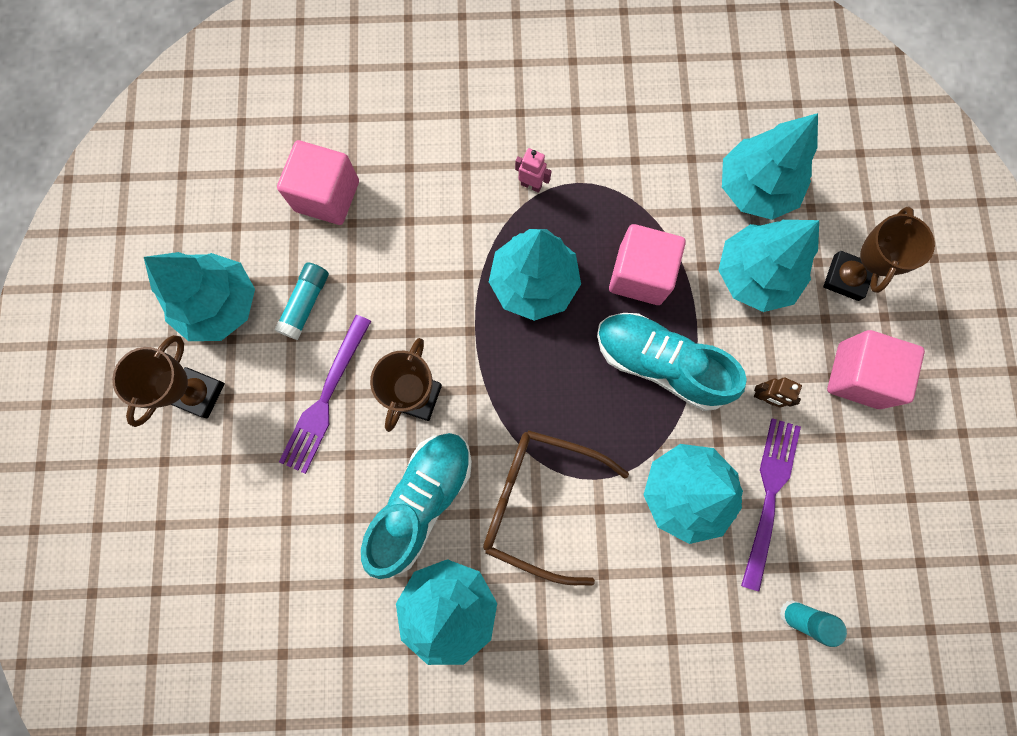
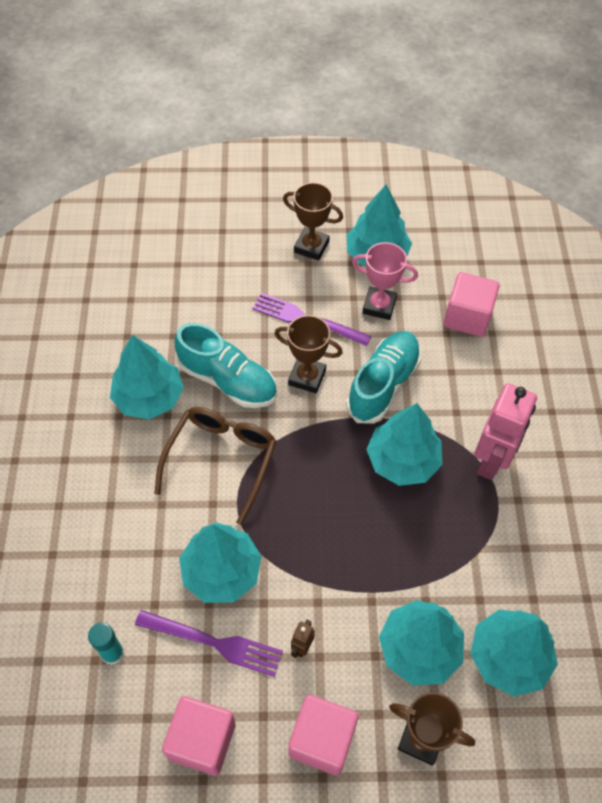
camera: 90 degrees right, 20 degrees down
(306, 303) = (379, 306): turquoise glue stick -> pink trophy
(531, 185) = (491, 461): pink robot -> pink robot, size x2.36
(640, 275) = (414, 545): pink cube -> pink cube (202, 741)
(659, 364) = (333, 557): turquoise shoe -> turquoise shoe (383, 384)

